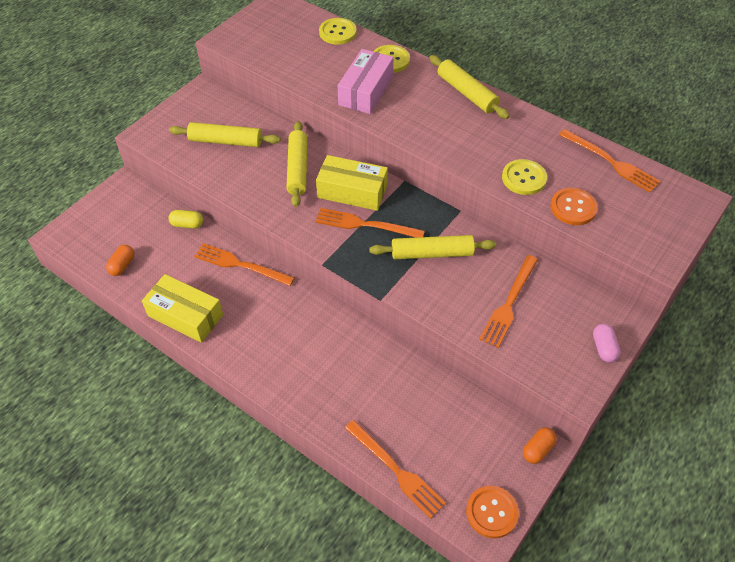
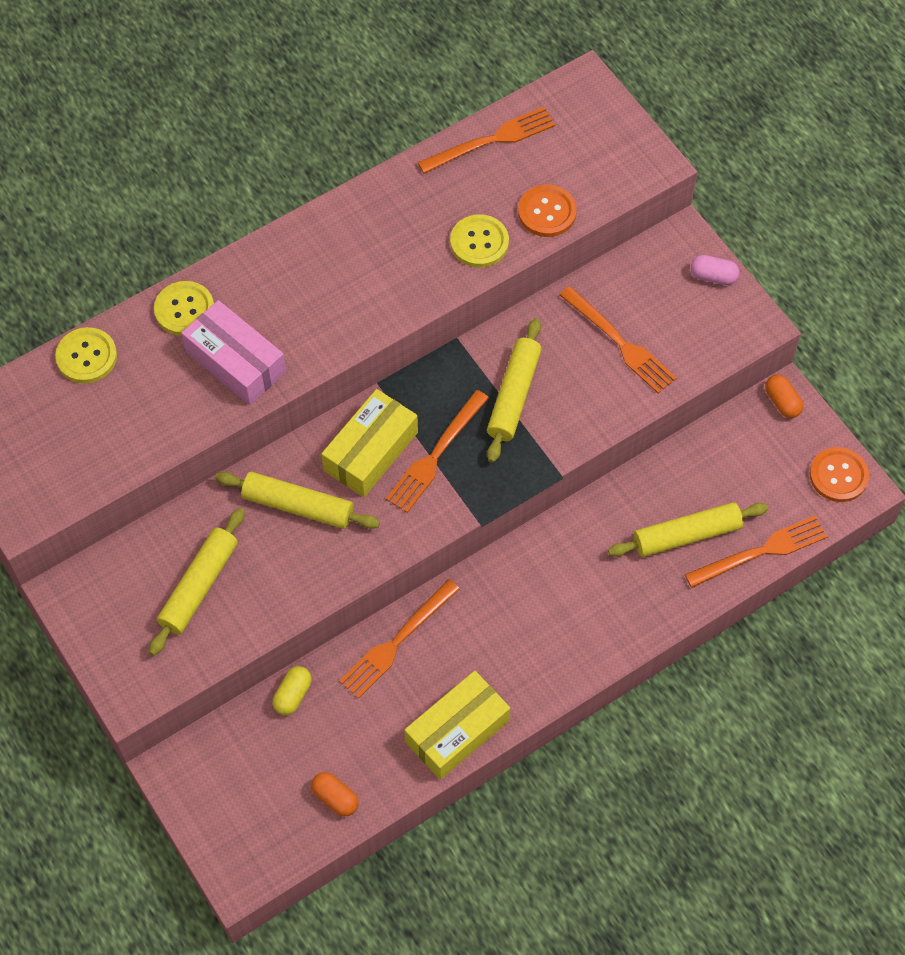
camera: 70 degrees left, 10 degrees up
(467, 93) = (298, 243): yellow rolling pin -> yellow rolling pin (687, 535)

